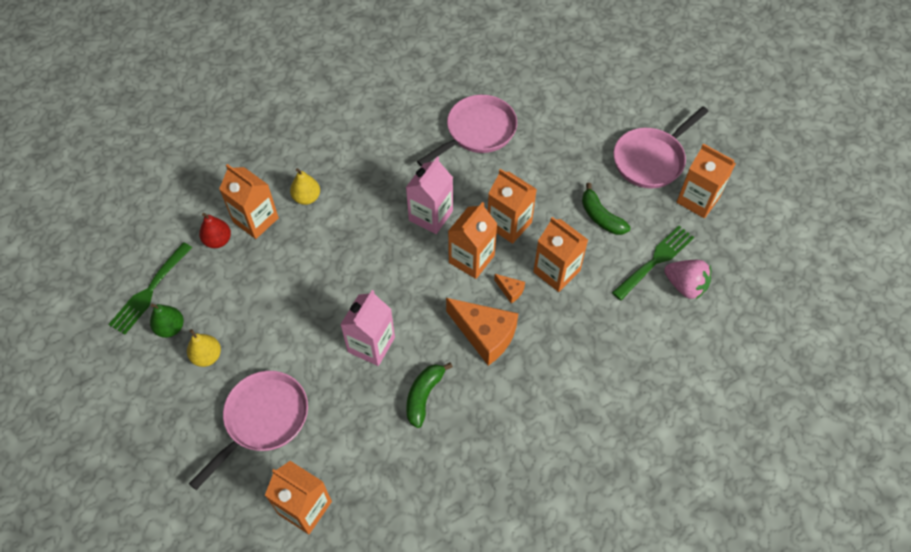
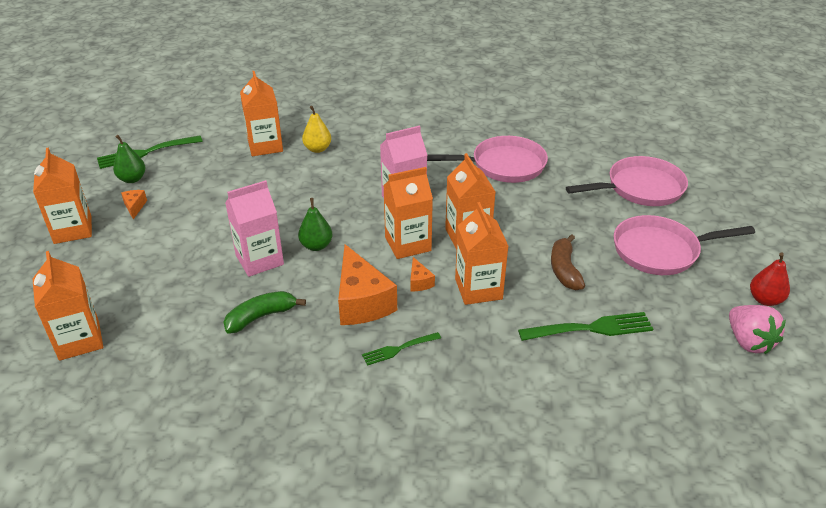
camera: 35 degrees right, 20 degrees down
(207, 356) = (134, 207): yellow pear -> orange cheese
(218, 240) = (225, 146): red pear -> red pear (765, 300)
(263, 419) = (123, 265): pink pan -> pink pan (640, 188)
(403, 303) = (316, 246): none -> green pear
(546, 360) = (398, 349): none -> green fork
(601, 217) = (564, 270): green banana -> brown banana
(685, 286) = (606, 364): pink strawberry -> pink strawberry (748, 341)
(698, 200) = (686, 303): orange carton -> orange carton (73, 230)

